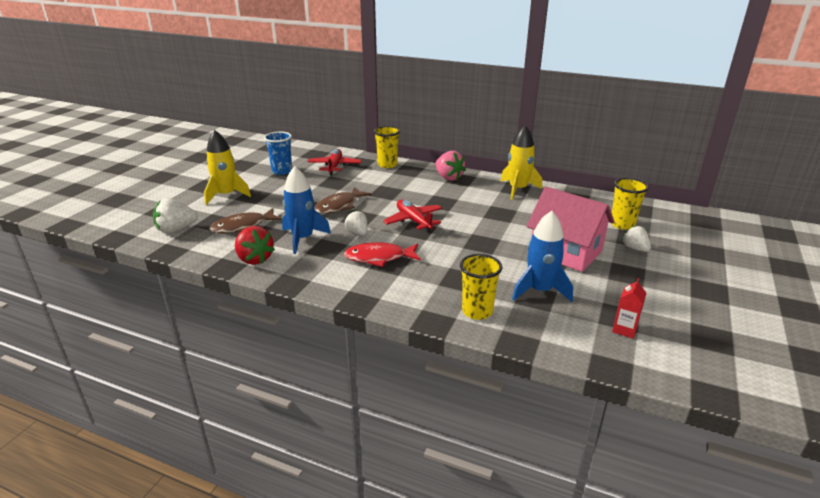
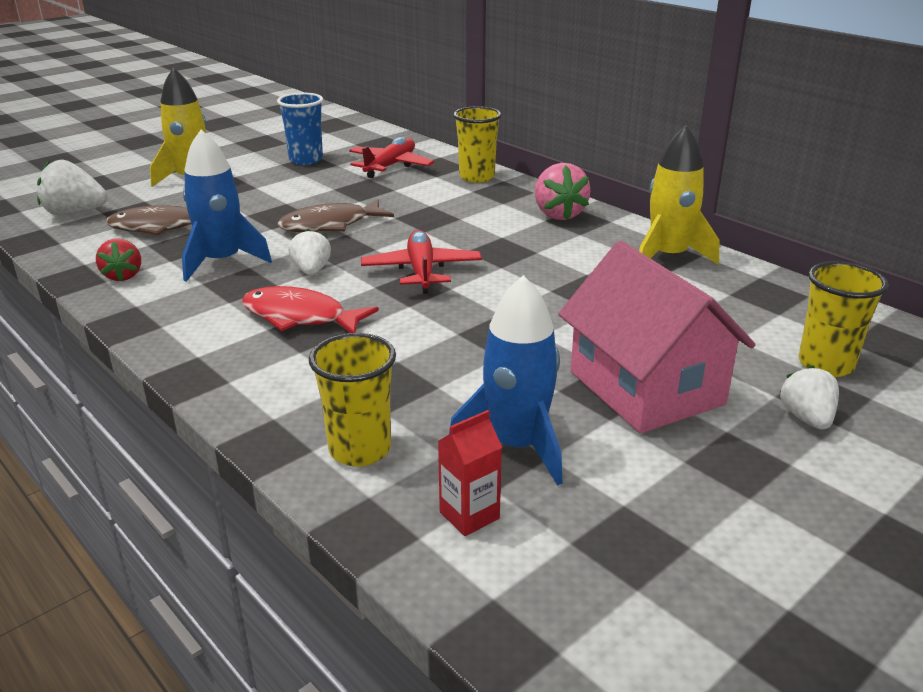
camera: 25 degrees right, 0 degrees up
(254, 259) = (123, 276): red strawberry -> red strawberry, size x0.66
(624, 329) = (613, 574): red carton -> red carton (469, 515)

